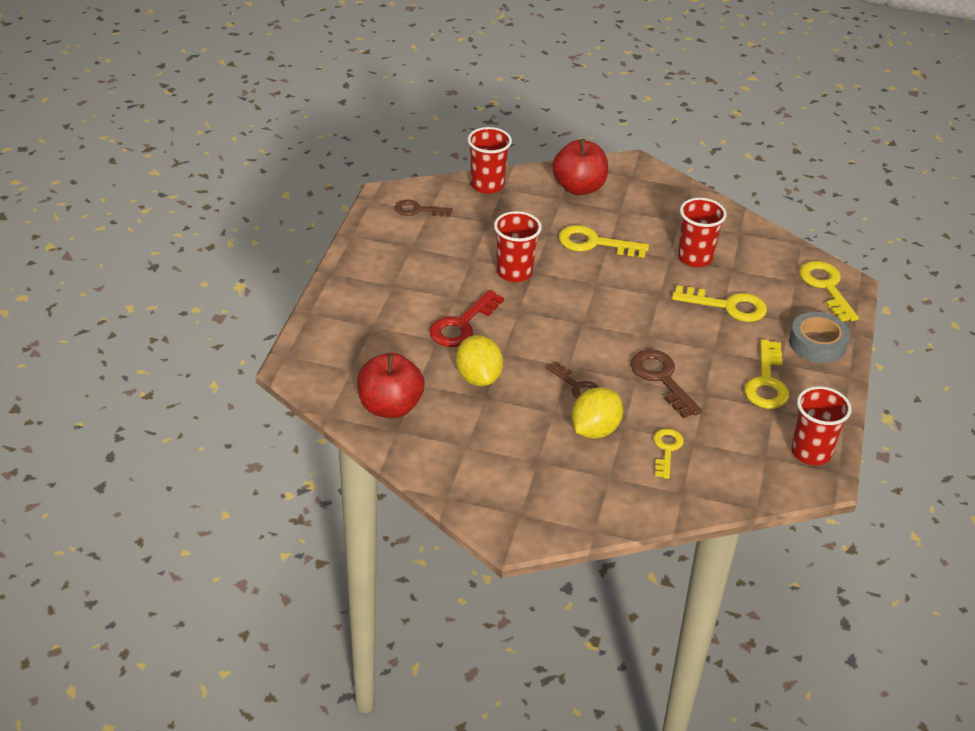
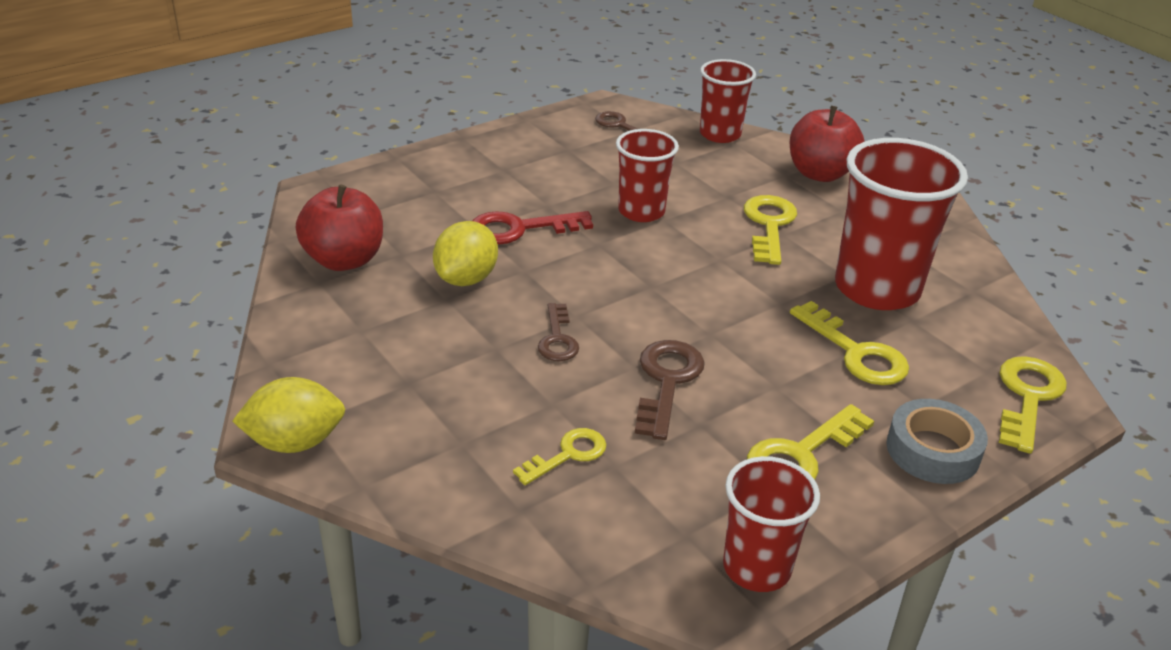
camera: 40 degrees right, 5 degrees down
(594, 243) = (769, 225): yellow key -> yellow key turned 45 degrees clockwise
(594, 430) = (514, 389): yellow lemon -> yellow lemon (295, 442)
(695, 258) = (877, 289): red cup -> red cup, size x1.68

